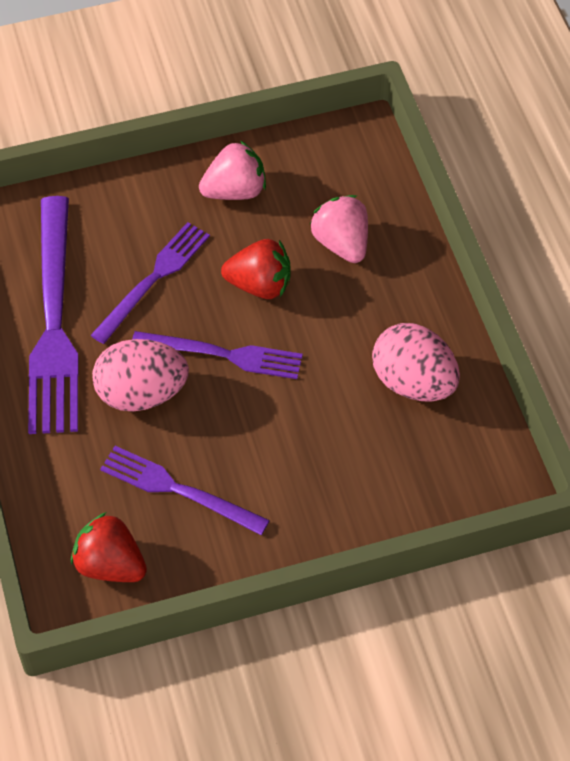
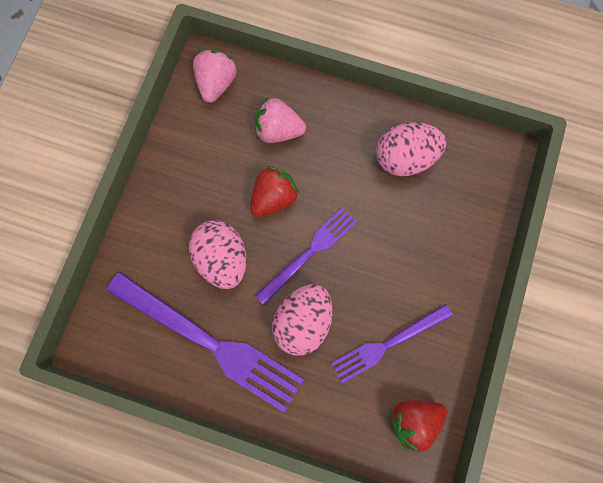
camera: 55 degrees left, 20 degrees up
(154, 279) = (222, 258): purple fork -> pink egg
(235, 191) = (192, 165): pink strawberry -> pink strawberry (216, 83)

